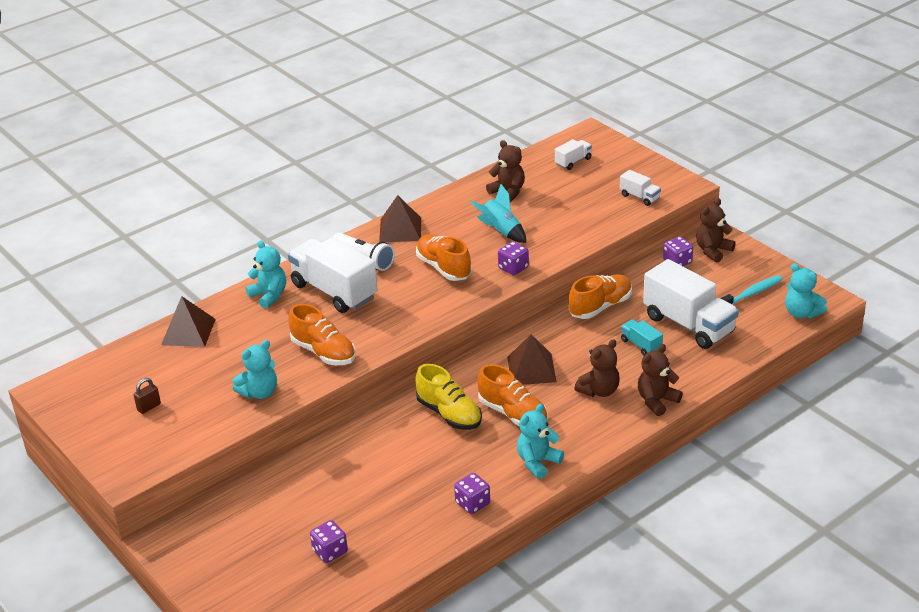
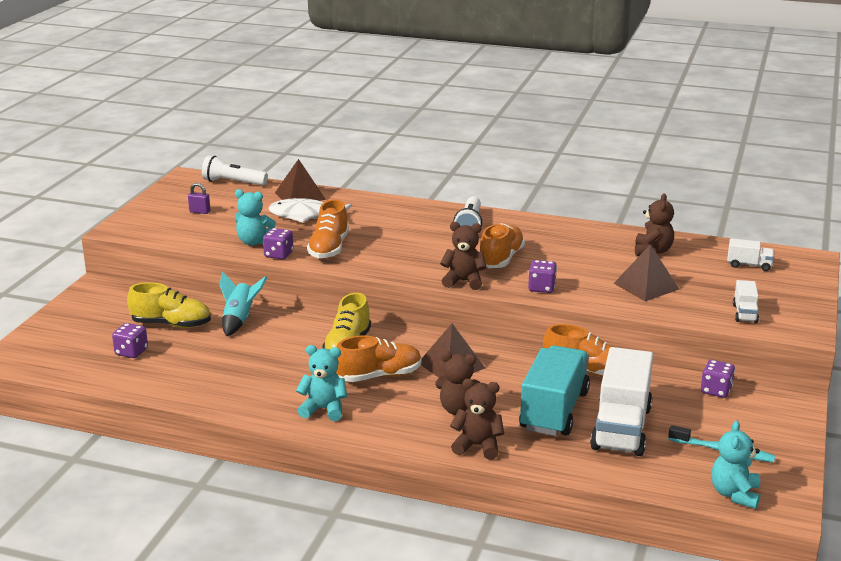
camera: 55 degrees right, 10 degrees down
(103, 364) = (233, 182): none -> white flashlight
(149, 407) = (200, 212): brown padlock -> purple padlock
(238, 343) = (305, 216): none -> white fish
(269, 295) = (377, 207): turquoise teddy bear -> none
(301, 509) = (171, 324): none -> yellow shoe
(334, 291) = (412, 228): white truck -> none
(400, 229) = (530, 226): brown pyramid -> brown pyramid (646, 286)
(472, 503) = (240, 395): purple dice -> purple dice (278, 255)
(501, 231) = (588, 266): turquoise rocket -> turquoise rocket (239, 320)
(513, 413) = (379, 376): orange shoe -> orange shoe turned 120 degrees counterclockwise
(641, 345) = (554, 411): turquoise truck -> turquoise truck, size x2.16
(713, 251) = (765, 405): brown teddy bear -> brown teddy bear (463, 281)

